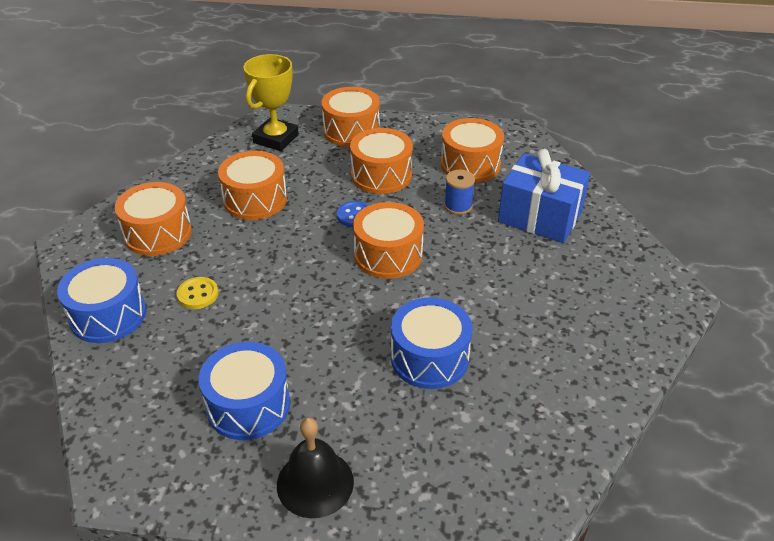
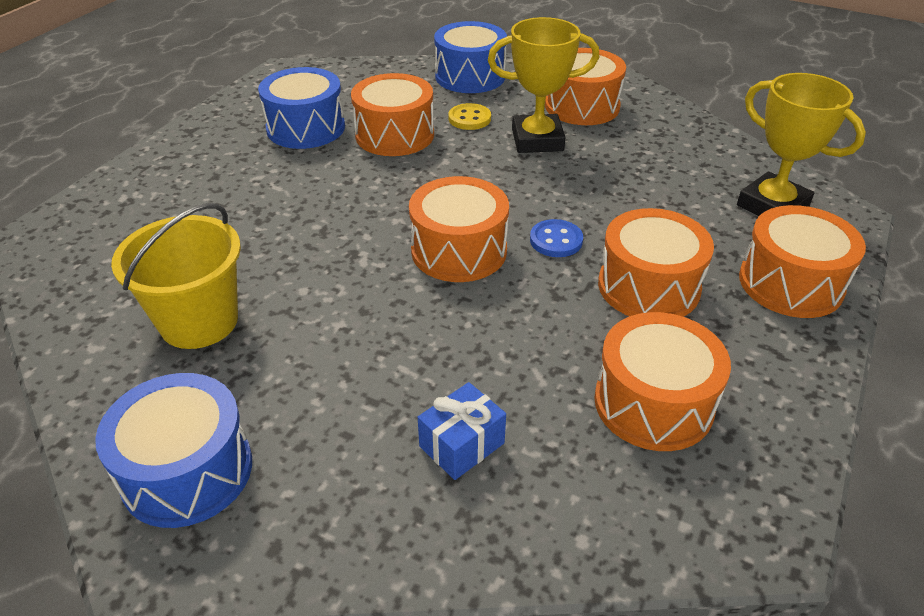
camera: 110 degrees right, 0 degrees up
(224, 247) = (537, 140): none -> yellow trophy
(255, 200) = (623, 170): orange drum -> orange drum (394, 135)
(315, 483) = (195, 147): black bell -> none
(429, 358) = (268, 240): blue drum -> blue drum (187, 471)
(458, 206) = (535, 348): blue spool -> none
(532, 356) = (199, 321): none -> yellow bucket
(540, 217) = (461, 445): blue gift -> blue gift, size x0.51

